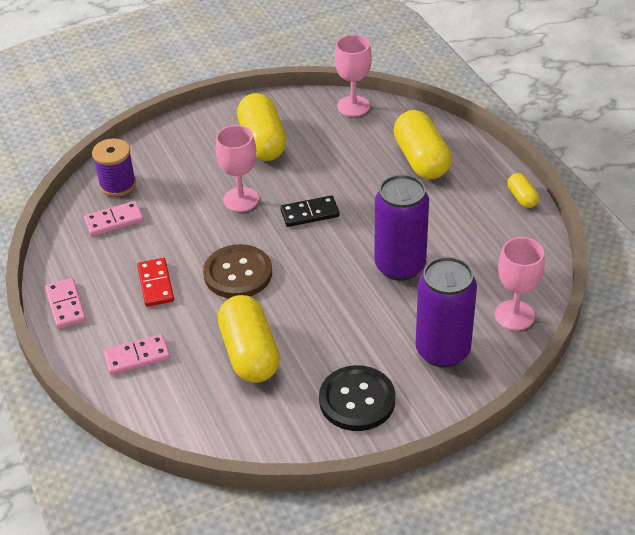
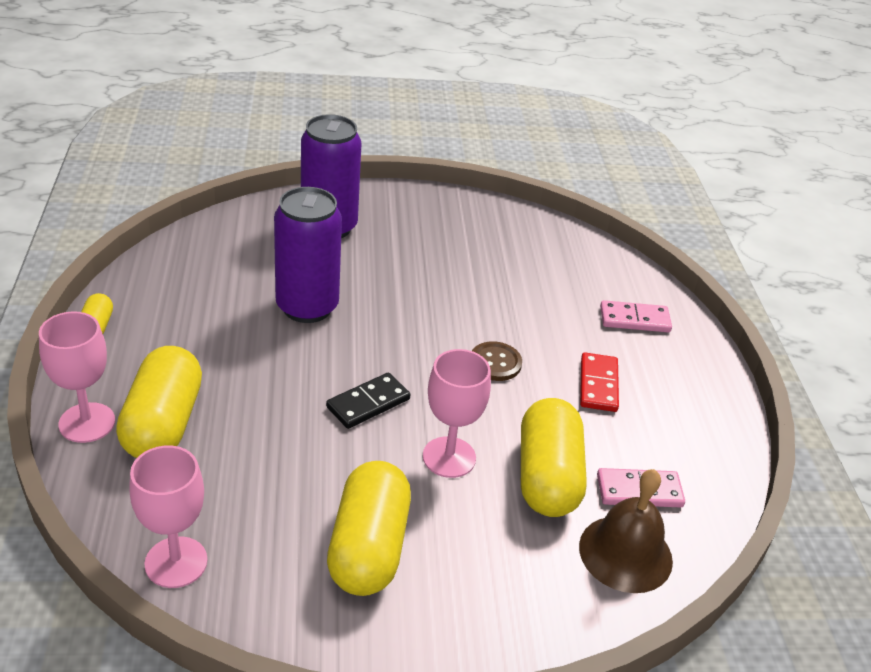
camera: 165 degrees left, 5 degrees down
(66, 305) = (712, 398): pink domino -> none
(117, 184) = (625, 553): purple spool -> brown bell
(238, 273) = (495, 363): brown button -> brown button, size x0.60
(249, 353) = (516, 284): yellow capsule -> yellow capsule (547, 476)
(310, 213) = (368, 403): black domino -> black domino turned 45 degrees counterclockwise
(357, 400) = (434, 220): black button -> none
(514, 315) = (235, 229): pink goblet -> pink goblet (87, 423)

